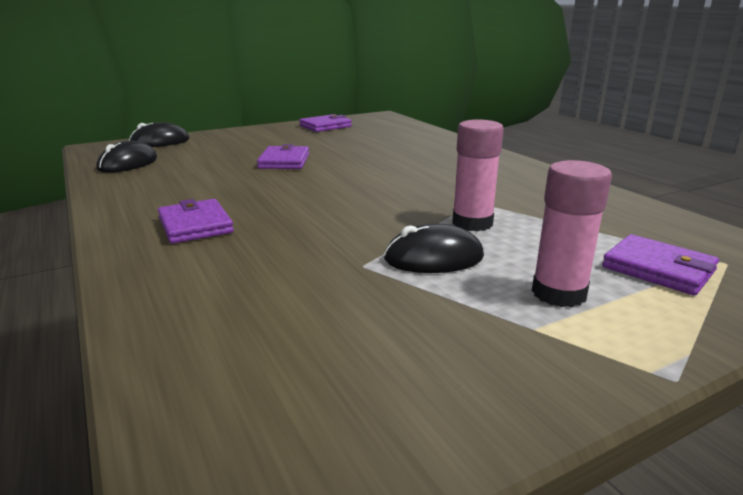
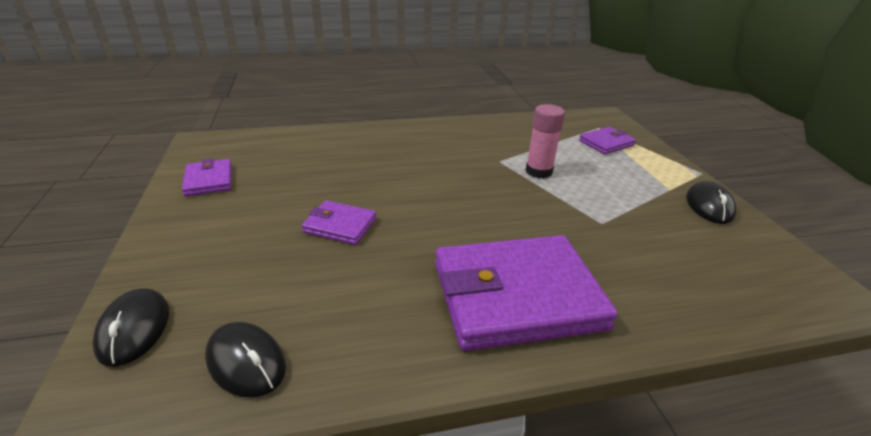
camera: 75 degrees left, 10 degrees up
(195, 225) = (517, 296): purple wallet -> purple wallet, size x2.10
(433, 258) = (592, 196): black mouse -> black mouse (709, 206)
(558, 293) = (634, 173): pink glue stick -> none

